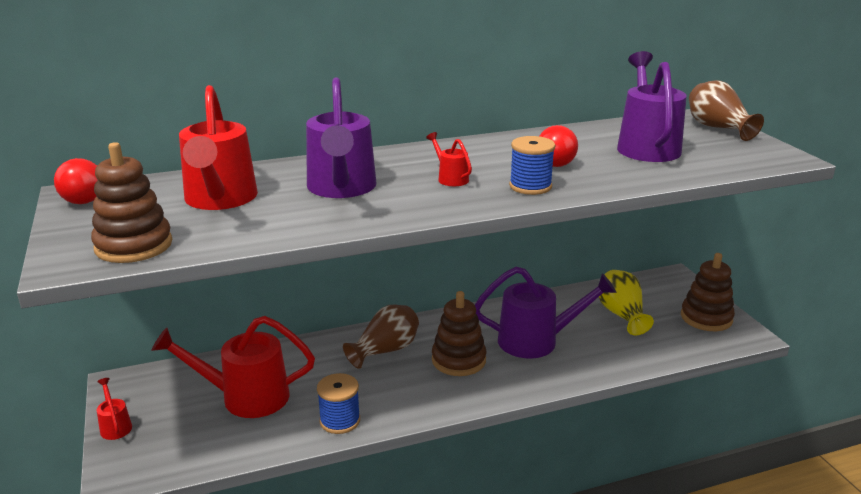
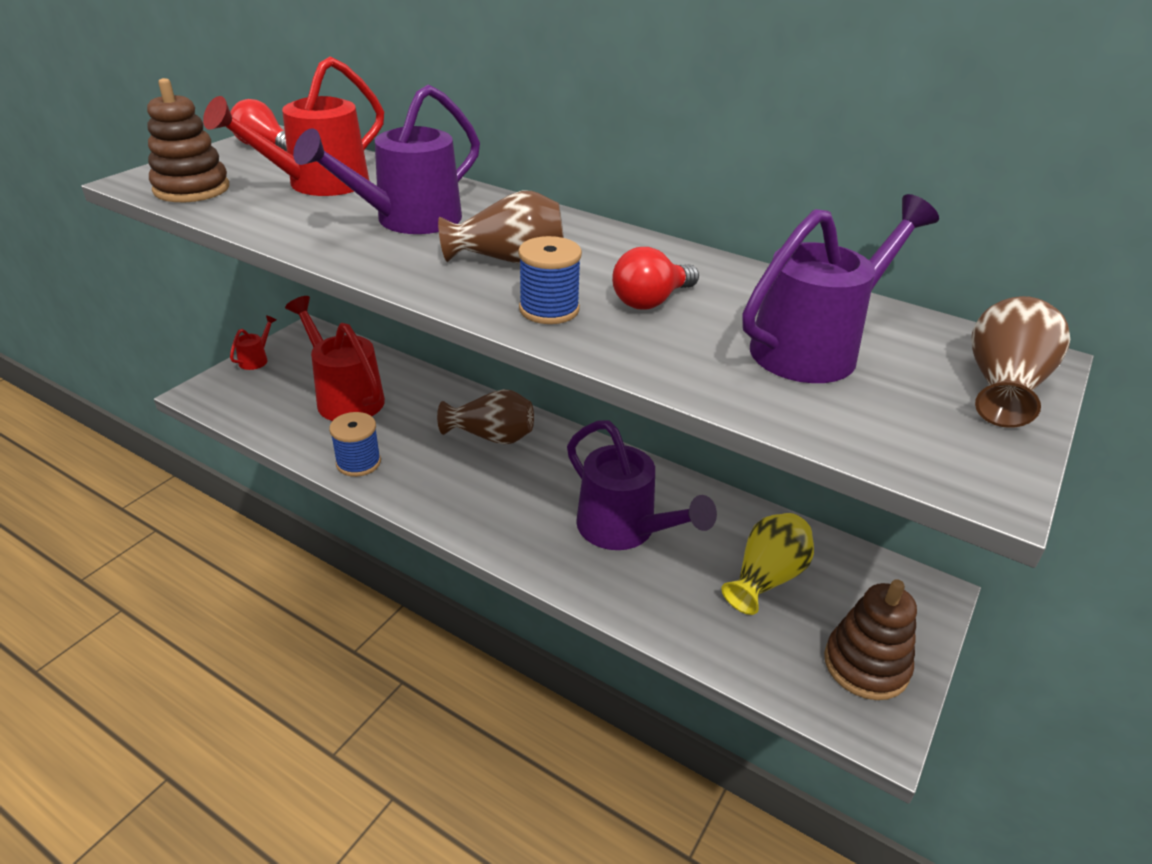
camera: 50 degrees right, 10 degrees up
(450, 178) = (509, 260): red watering can -> brown vase
(458, 360) = (526, 489): brown stacking toy -> none

